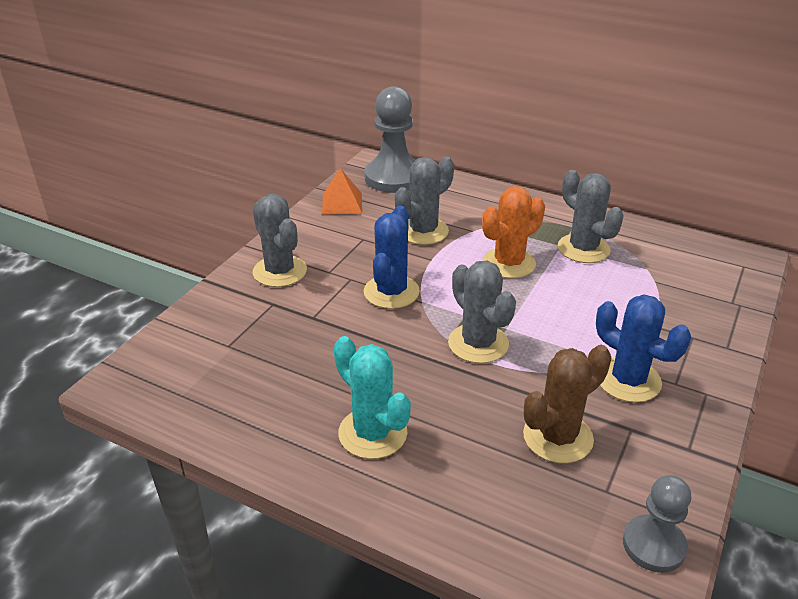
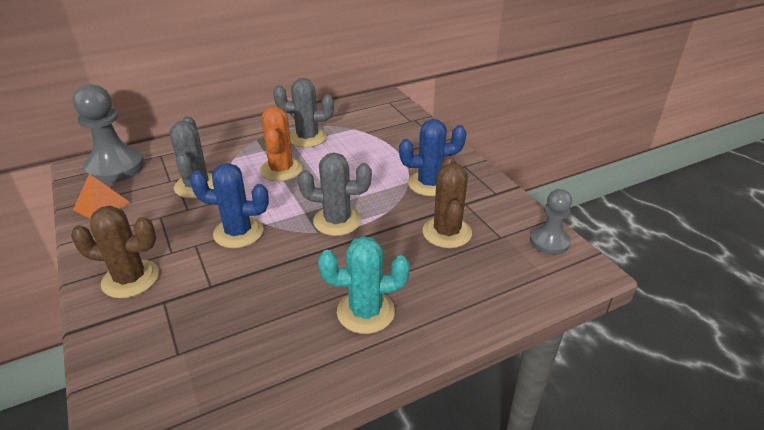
camera: 55 degrees left, 0 degrees up
(280, 271) = (130, 279): grey cactus -> brown cactus
(391, 292) = (238, 232): blue cactus -> blue cactus turned 45 degrees counterclockwise

